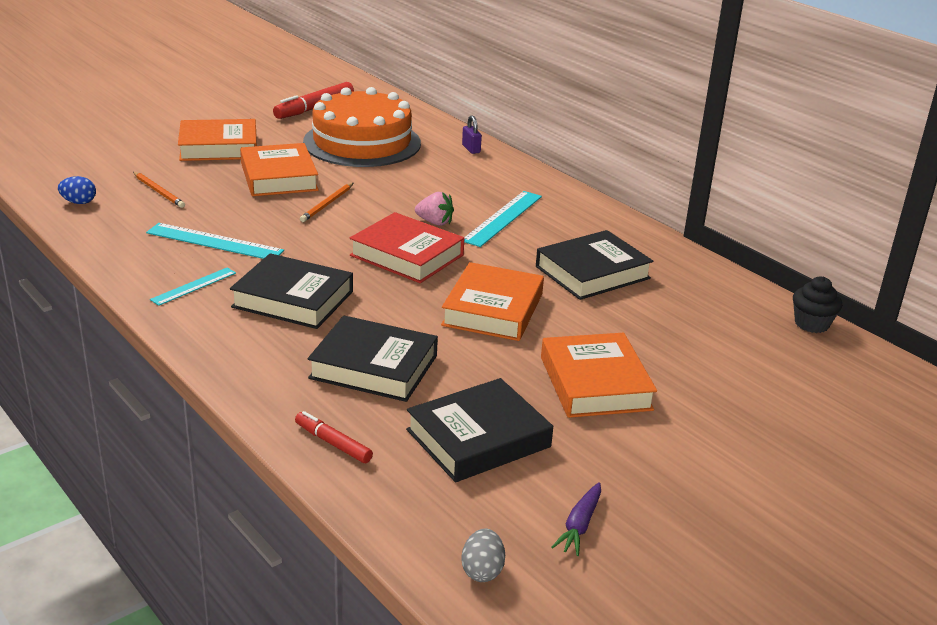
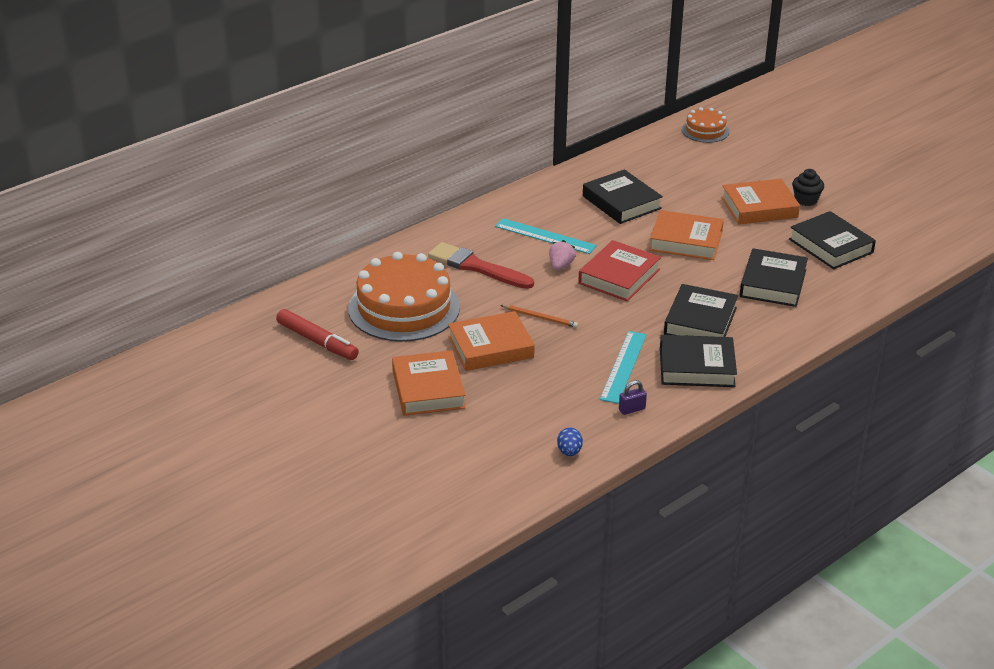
camera: 90 degrees left, 5 degrees up
(158, 191) = (536, 410): orange pencil -> none
(193, 286) = (696, 367): turquoise ruler -> black book
(333, 443) = (857, 293): red marker -> none
(436, 178) = (476, 267): none -> red brush
(471, 149) = (410, 251): purple padlock -> purple padlock (632, 409)
(482, 571) = (936, 244): grey egg -> none
(579, 525) = (889, 217): purple carrot -> none
(811, 324) = (664, 133): black cupcake -> black cupcake (806, 200)
(838, 362) = (705, 130): none -> orange cake

